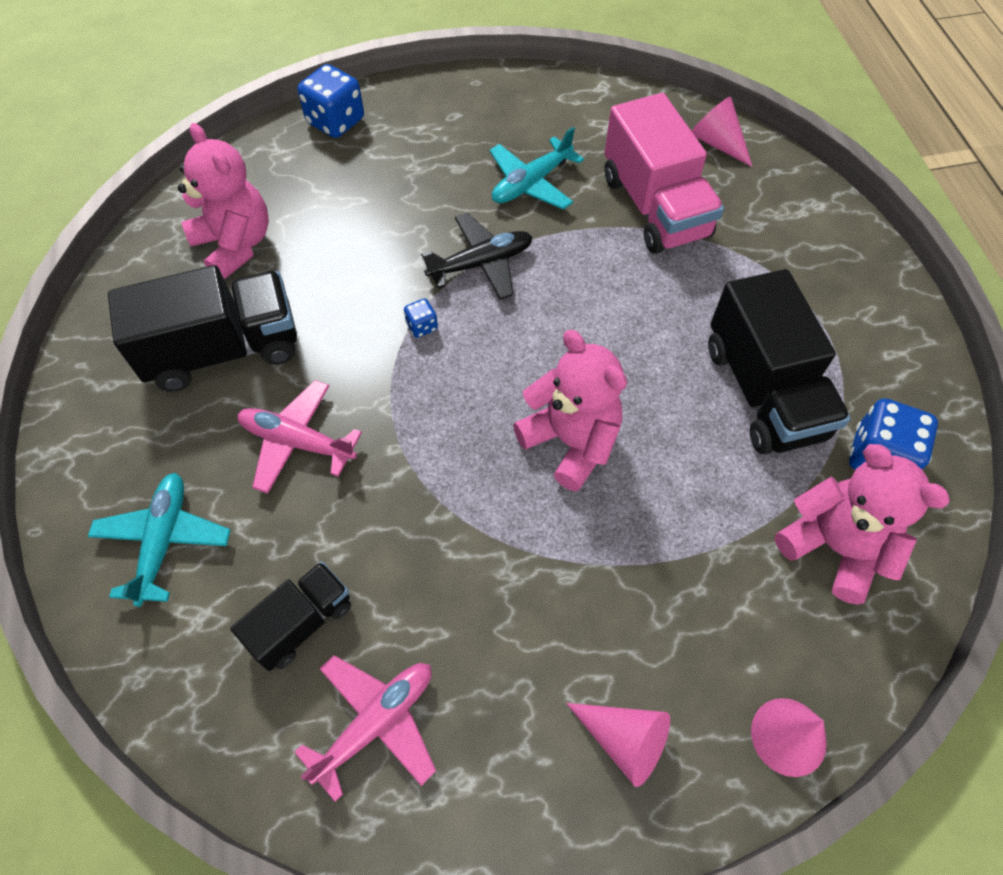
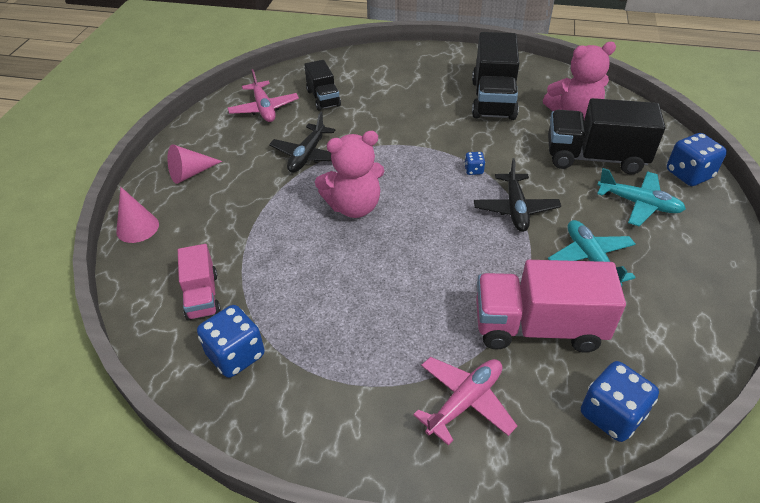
camera: 115 degrees right, 15 degrees down
(164, 541) = (390, 71): turquoise plane -> turquoise plane (638, 204)
(297, 442) = (419, 113): pink plane -> pink plane (465, 402)
(486, 563) = (307, 155): none -> black plane
(717, 143) = (611, 414): pink cone -> blue dice
(763, 391) = (328, 314): black truck -> black truck (595, 158)
(834, 546) = (202, 296): pink teddy bear -> pink truck

